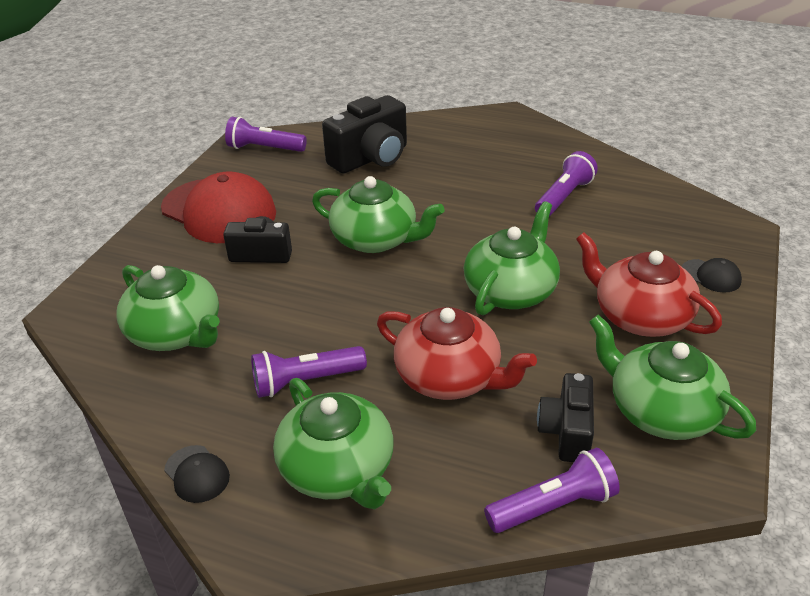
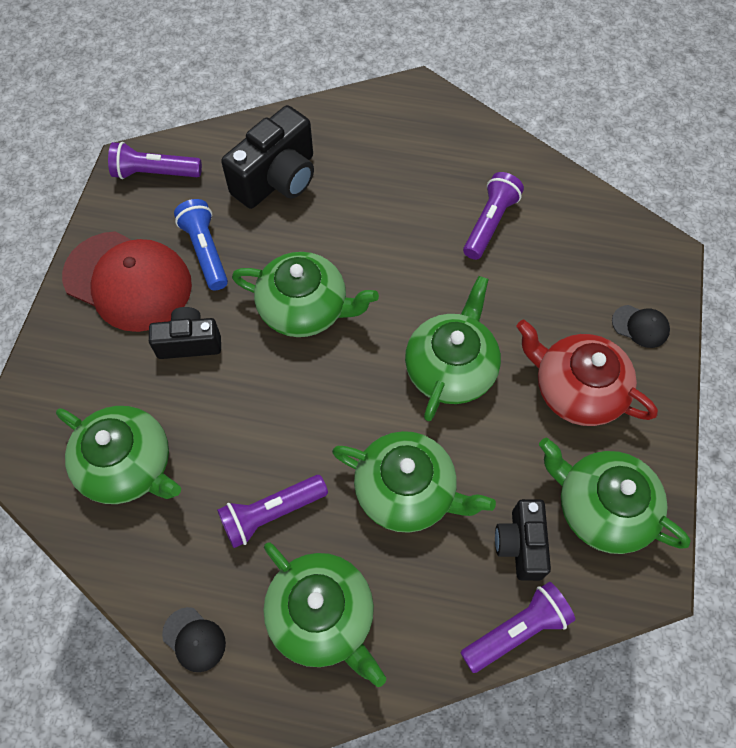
camera: 10 degrees left, 25 degrees up
(294, 197) = (206, 251): none -> blue flashlight
(449, 377) = (406, 491): red teapot -> green teapot

